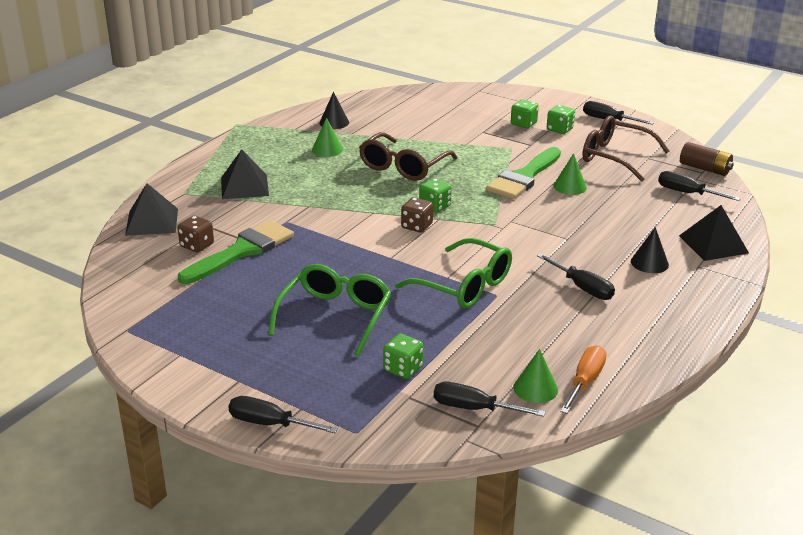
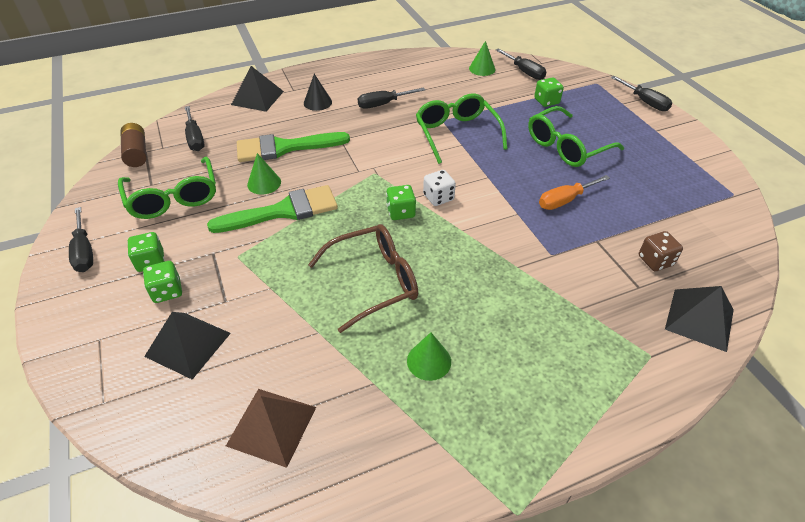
camera: 145 degrees left, 15 degrees up
(242, 251) = (612, 235): green brush -> green brush (285, 148)
(244, 186) = (571, 333): black pyramid -> black pyramid (188, 344)
(334, 122) = (371, 427): black cone -> none
(385, 109) = (271, 426): none -> brown pyramid
(416, 226) = (438, 197): brown dice -> white dice
(582, 288) = (383, 104): black screwdriver -> black screwdriver turned 105 degrees counterclockwise
(585, 382) = (452, 63): orange screwdriver -> orange screwdriver (565, 200)
(614, 157) = (173, 198): brown glasses -> green glasses

